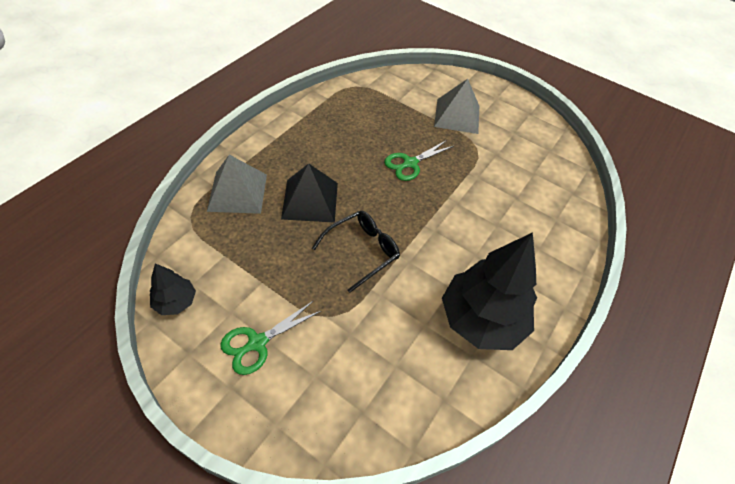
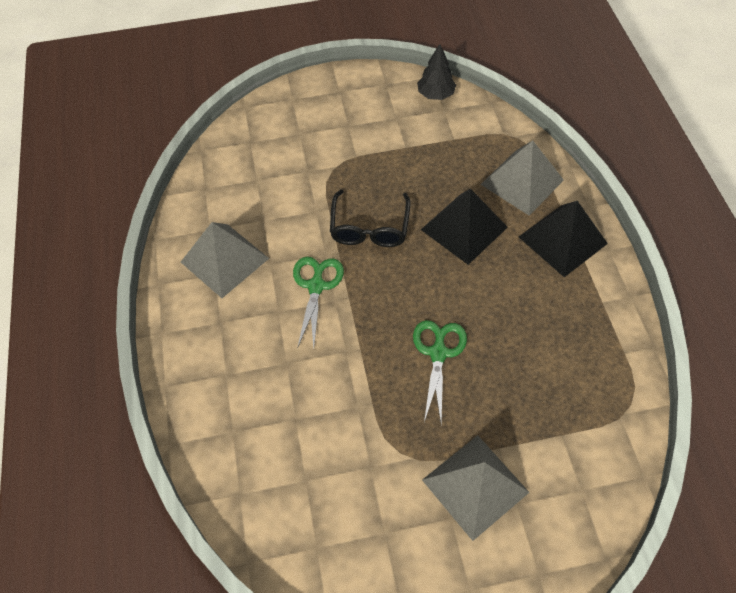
camera: 140 degrees right, 5 degrees up
(257, 343) = (356, 119): green scissors -> green scissors (316, 286)
(272, 150) = (563, 240): none -> black pyramid
(481, 319) = (224, 260): black tree -> grey pyramid

